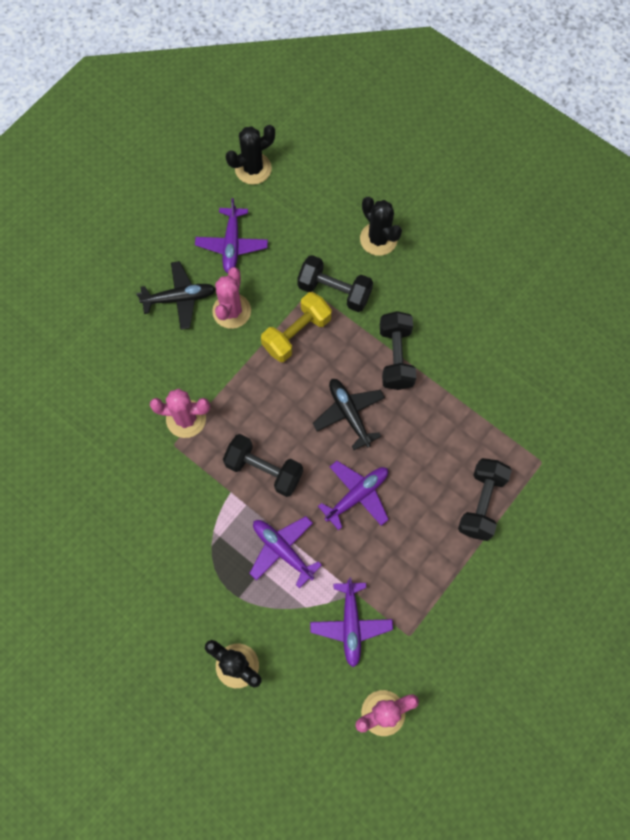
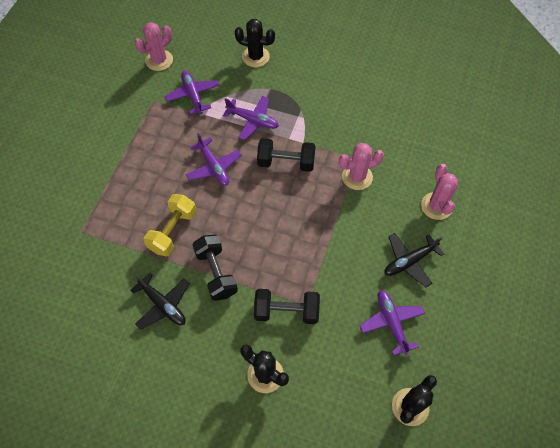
camera: 160 degrees right, 10 degrees down
(231, 311) = (363, 265): pink cactus -> pink cactus (436, 206)
(296, 334) = (303, 265): yellow dumbbell -> yellow dumbbell (173, 231)
(349, 414) = (239, 218): black plane -> black plane (163, 305)
(357, 495) = (214, 167): purple plane -> purple plane turned 60 degrees counterclockwise
(481, 503) = (122, 189): black dumbbell -> none

